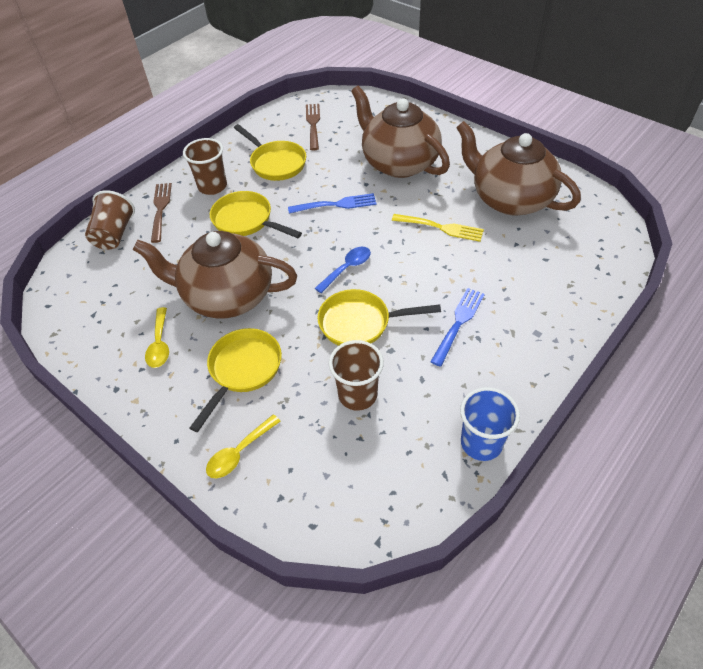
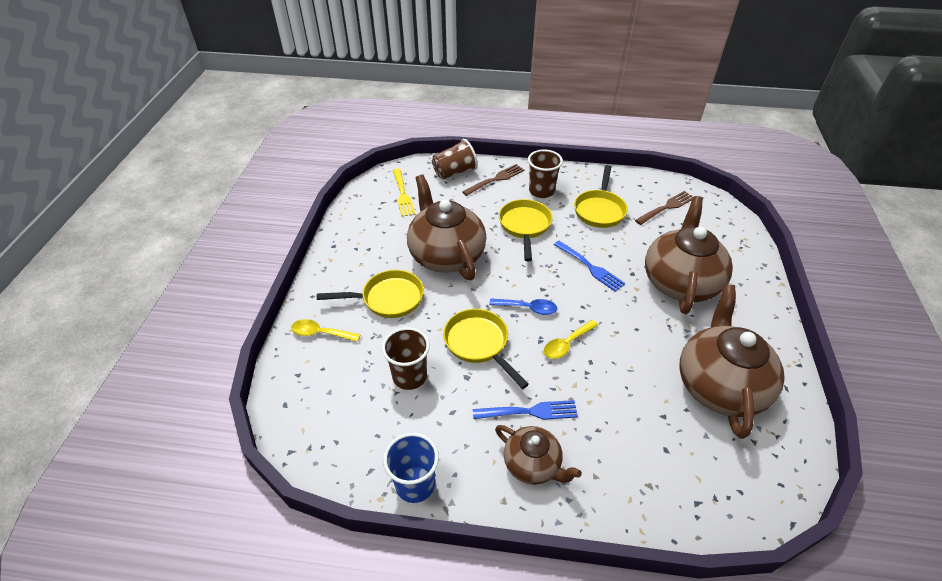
camera: 55 degrees right, 5 degrees down
(160, 344) = (381, 245): yellow spoon -> yellow spoon (566, 344)
(440, 228) = (629, 348): yellow fork -> yellow fork (402, 194)
(511, 347) = (533, 465): none -> brown teapot

